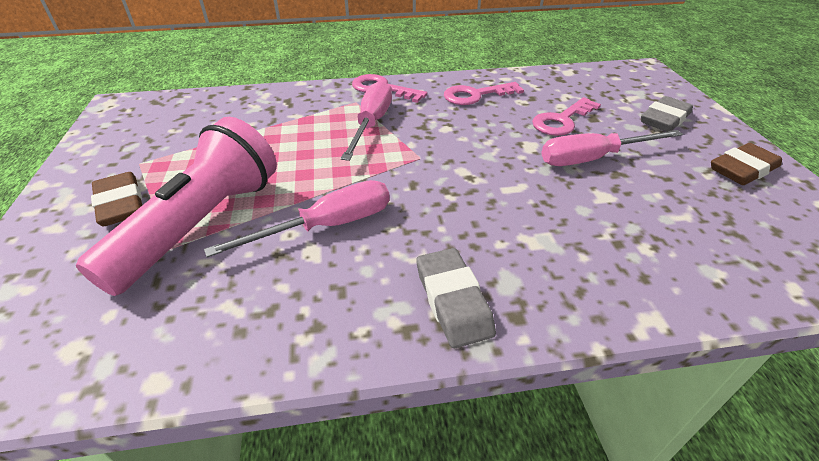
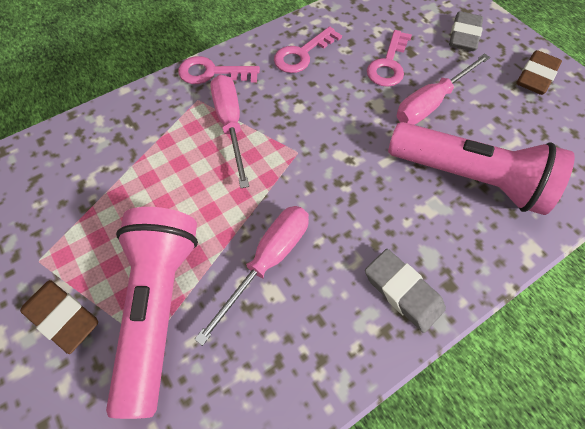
camera: 25 degrees left, 20 degrees up
(603, 229) = (469, 177): none -> pink flashlight

